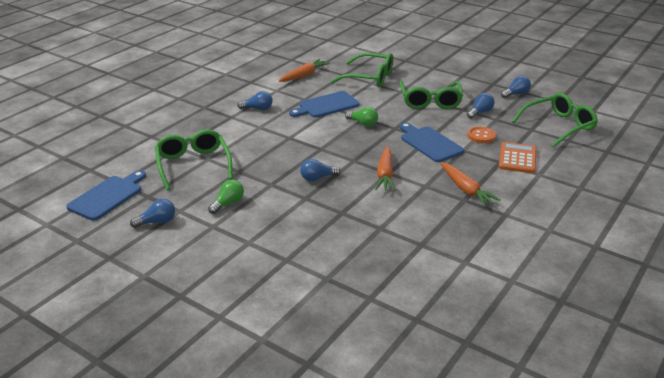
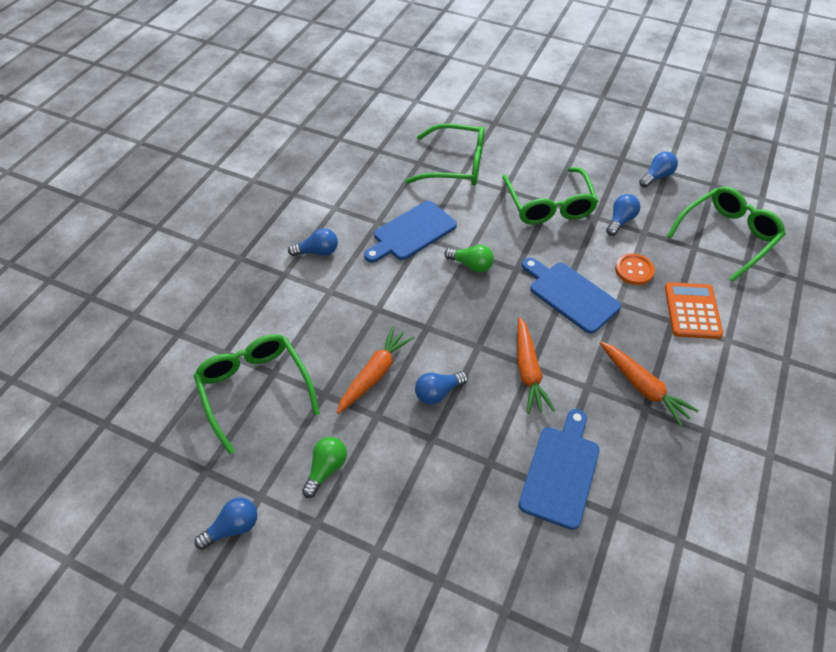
camera: 10 degrees left, 20 degrees up
(108, 196) = (145, 481): blue cutting board -> blue cutting board (561, 471)
(304, 75) = (365, 171): orange carrot -> orange carrot (375, 374)

